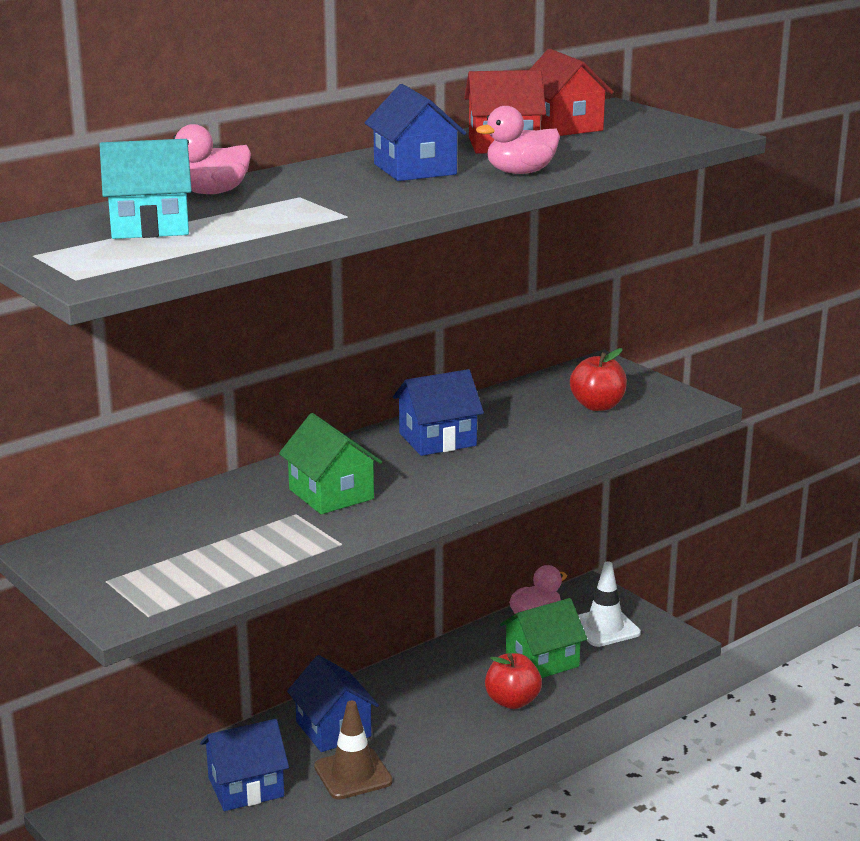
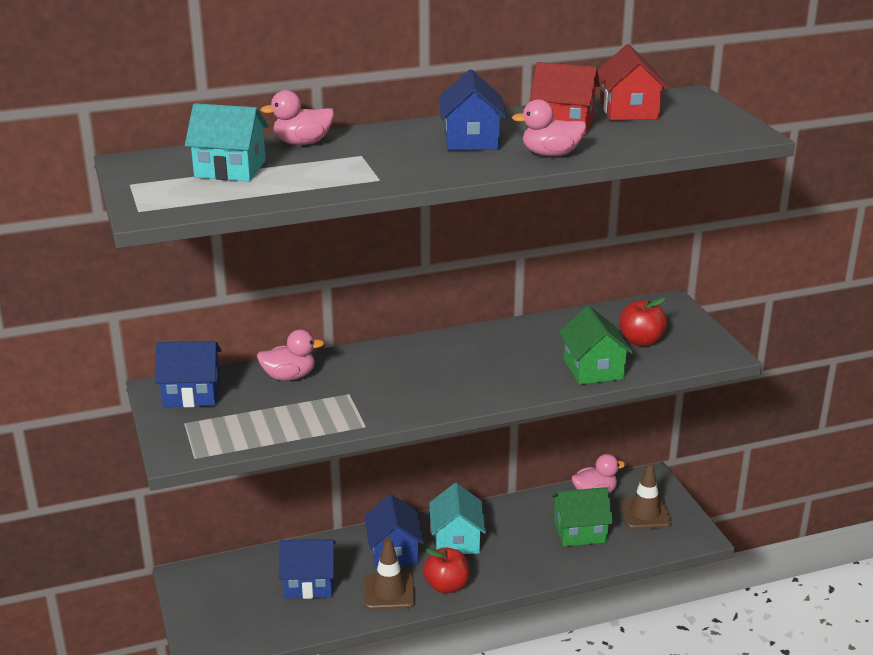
camera: 20 degrees right, 5 degrees up
(206, 508) = (289, 376): none -> pink duck
(331, 494) = (384, 382): green house -> green house (593, 369)
(402, 700) = (456, 540): none -> turquoise house
(437, 439) = (494, 349): blue house -> blue house (192, 393)
(512, 701) = (538, 560): red apple -> red apple (446, 586)
(604, 627) = (645, 513): white traffic cone -> brown traffic cone

